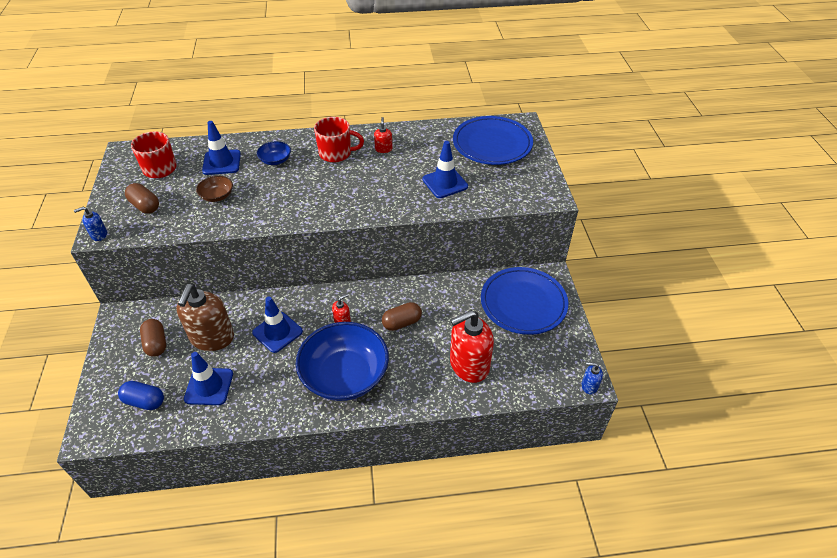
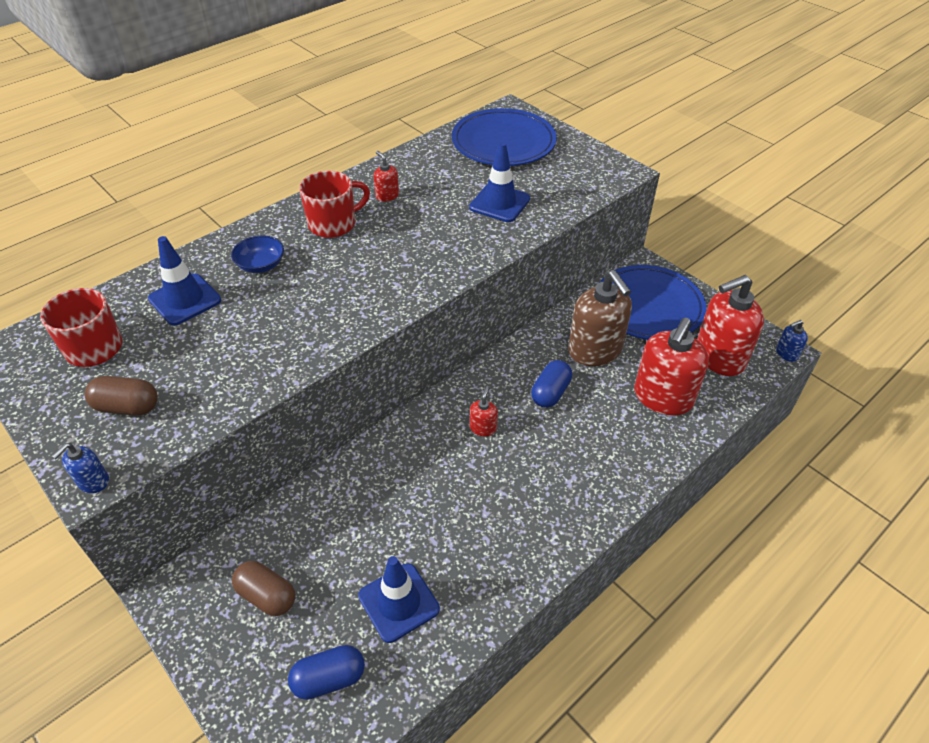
camera: 35 degrees left, 0 degrees up
(212, 338) = (339, 541): brown soap dispenser -> brown soap dispenser (595, 350)
(217, 196) = (227, 343): brown bowl -> none
(277, 332) = (418, 485): blue traffic cone -> none
(345, 375) = (549, 486): blue bowl -> none
(402, 323) = (550, 393): brown capsule -> blue capsule
(536, 361) = (719, 357): none -> red soap dispenser

